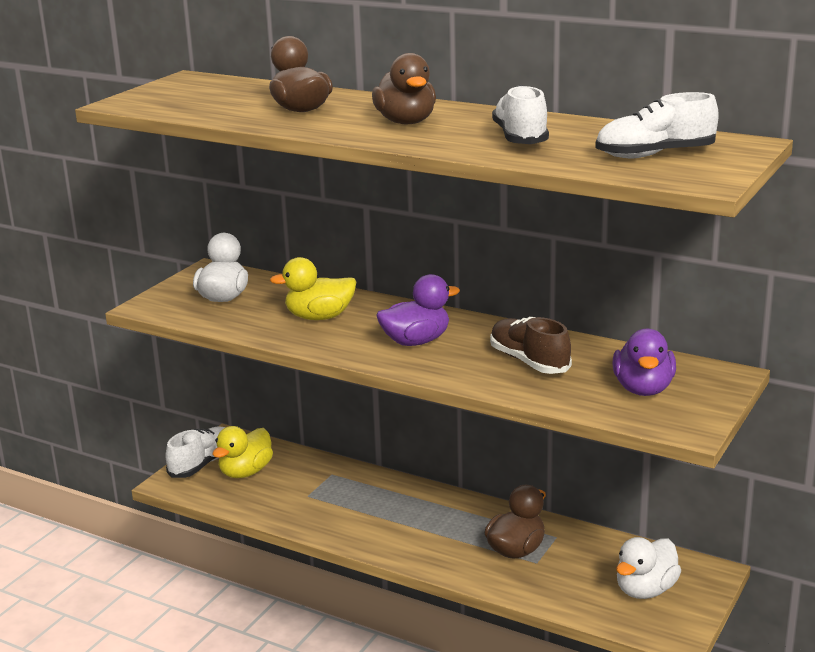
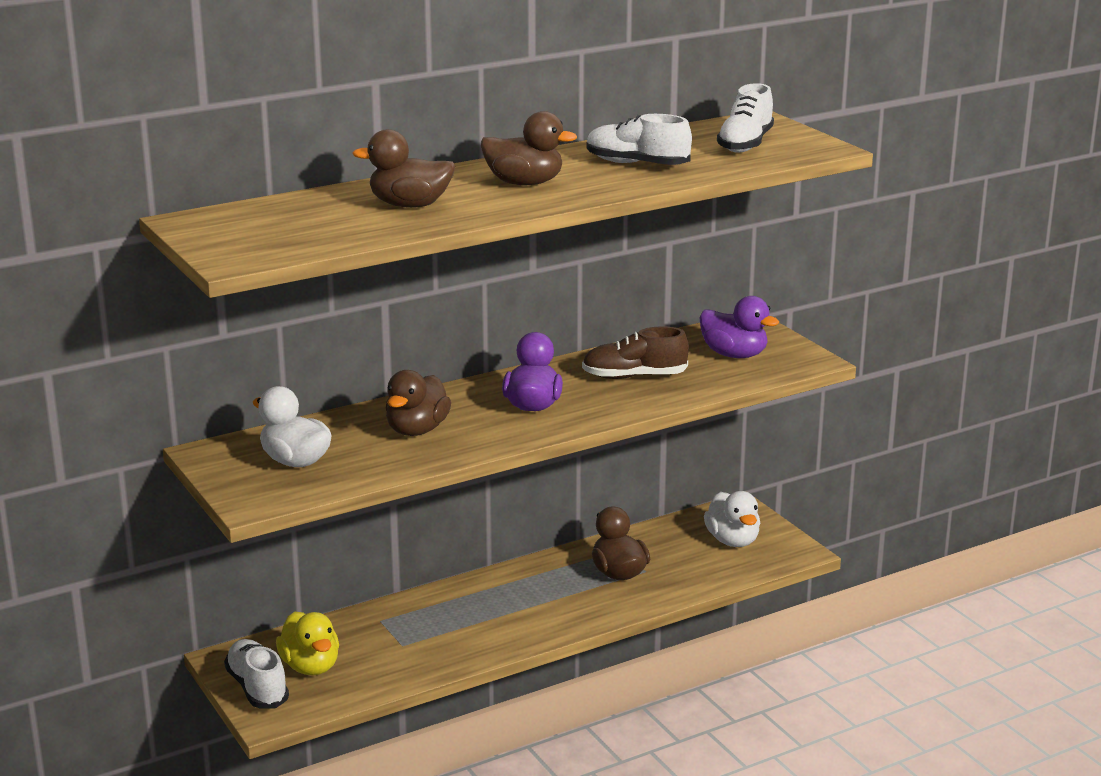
camera: 60 degrees left, 0 degrees up
(319, 317) = (417, 430): yellow duck -> brown duck

